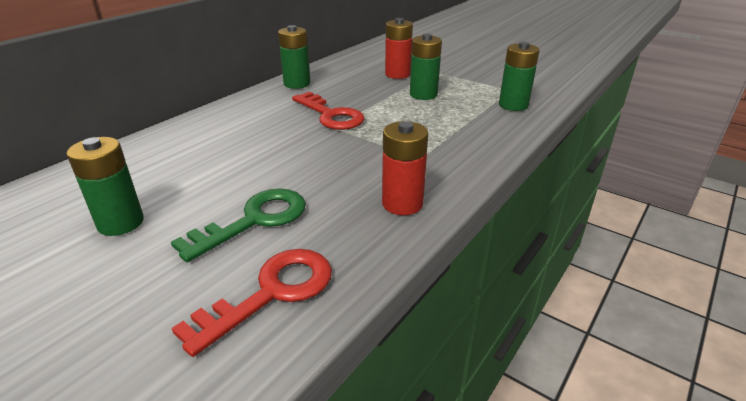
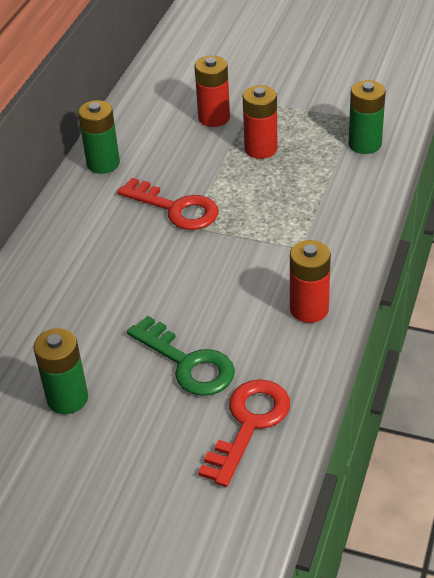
camera: 15 degrees left, 10 degrees up
(254, 220) = (188, 363): green key -> green key turned 105 degrees clockwise
(423, 94) = (261, 149): green battery -> red battery

